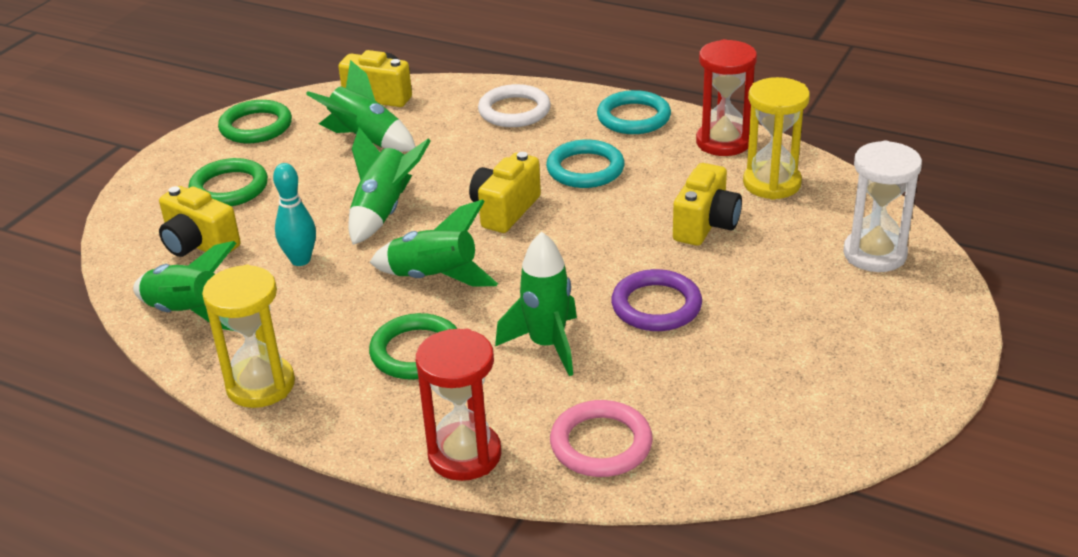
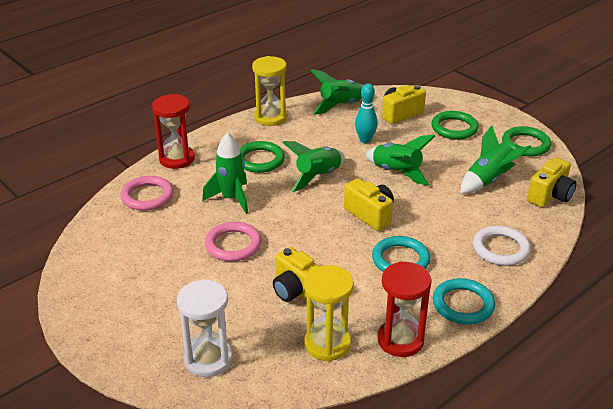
camera: 110 degrees right, 0 degrees up
(656, 306) = (233, 245): purple ring -> pink ring

